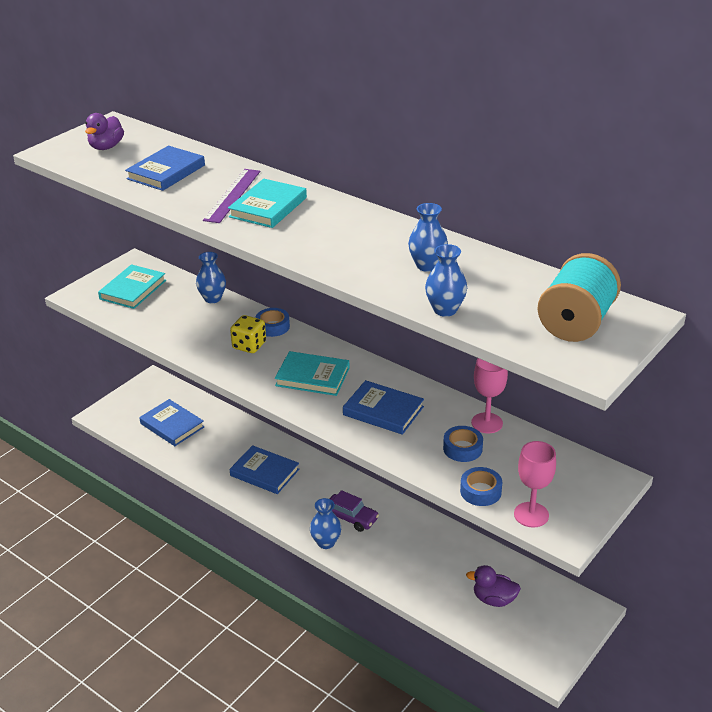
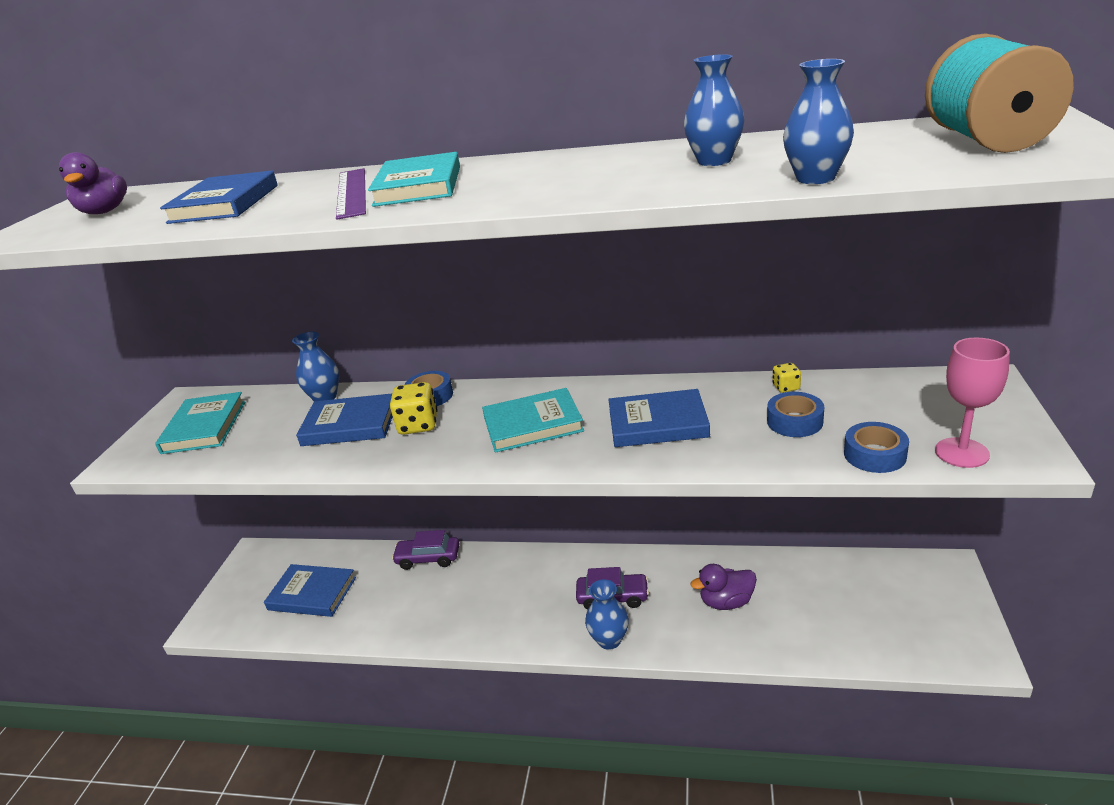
camera: 25 degrees left, 5 degrees down
(256, 435) = (428, 558): none -> purple car
(264, 472) = (469, 595): blue book -> blue book (350, 425)
(487, 423) = (786, 387): pink goblet -> yellow dice
(494, 599) = (848, 608): purple duck -> purple duck (726, 602)

